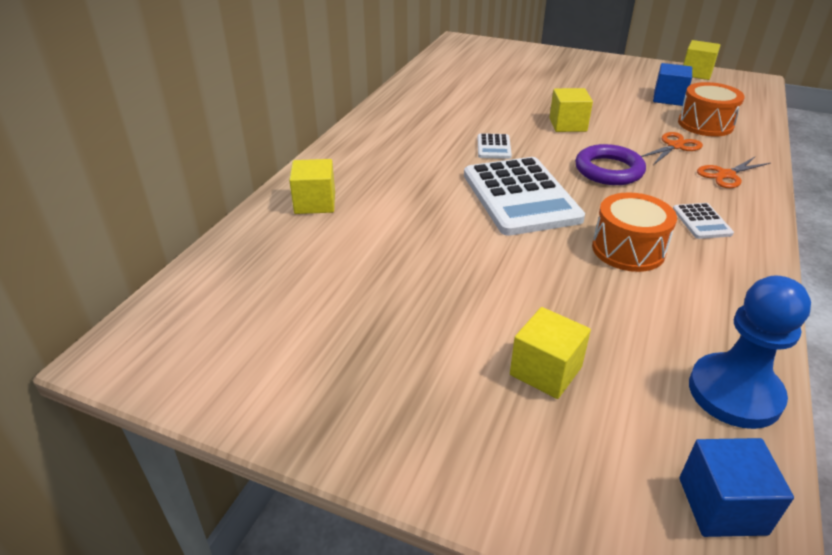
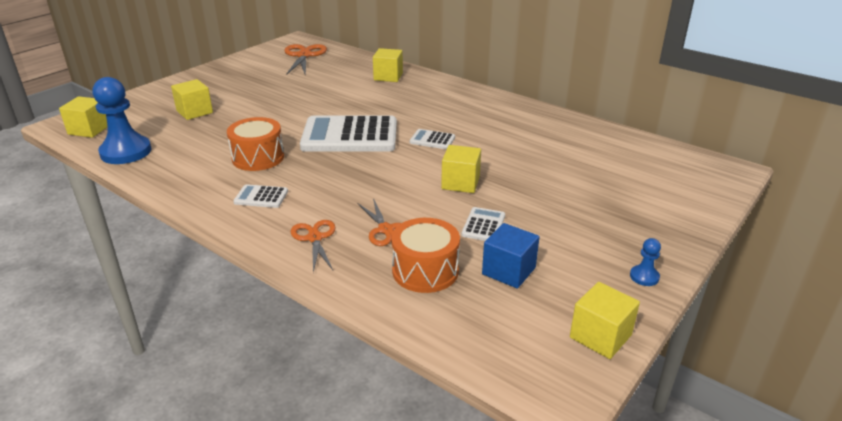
camera: 105 degrees right, 5 degrees down
(224, 314) = (304, 55): none -> orange scissors
(608, 170) = (363, 180): purple ring -> none
(623, 110) = (483, 225): none -> white calculator
(625, 63) = (644, 277): none -> blue pawn
(722, 506) = (89, 130): blue cube -> yellow cube

